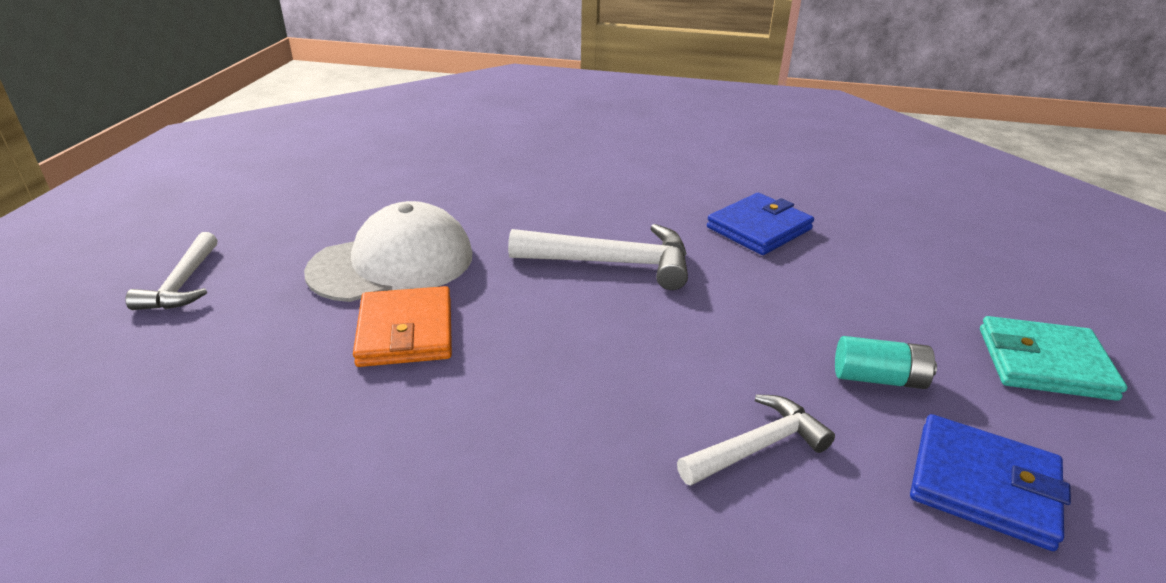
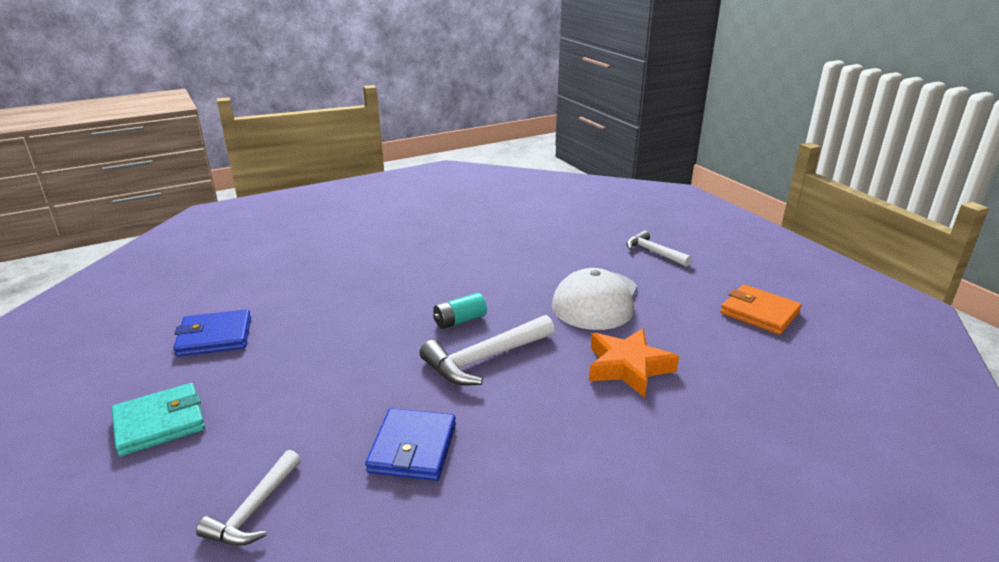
camera: 140 degrees right, 5 degrees down
(406, 332) = (528, 280): orange wallet -> orange wallet (759, 313)
(498, 199) = (628, 367): none -> orange star
(757, 446) = (326, 308): white hammer -> white hammer (254, 510)
(879, 378) = (274, 363): turquoise battery -> turquoise battery (459, 321)

